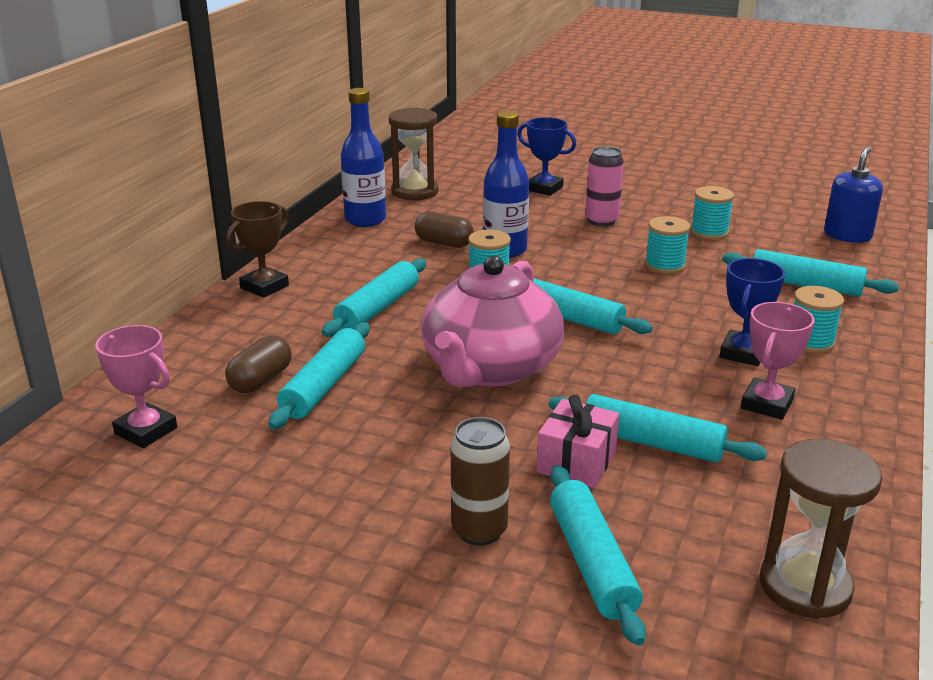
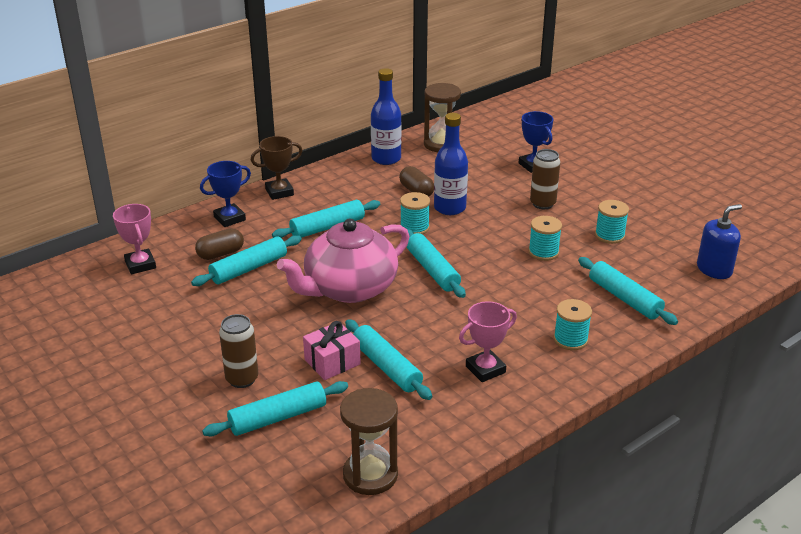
camera: 30 degrees right, 5 degrees up
(592, 562) = (278, 417): turquoise rolling pin -> turquoise rolling pin turned 45 degrees clockwise
(601, 221) = (542, 204): pink can -> brown can
(743, 353) = (514, 332): blue trophy -> blue trophy (229, 218)

